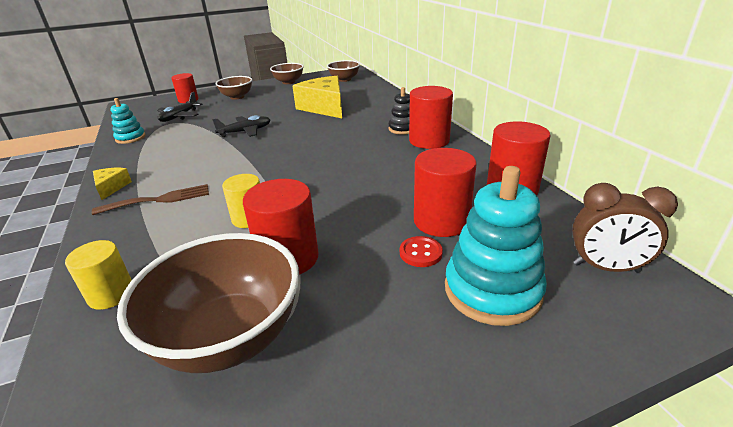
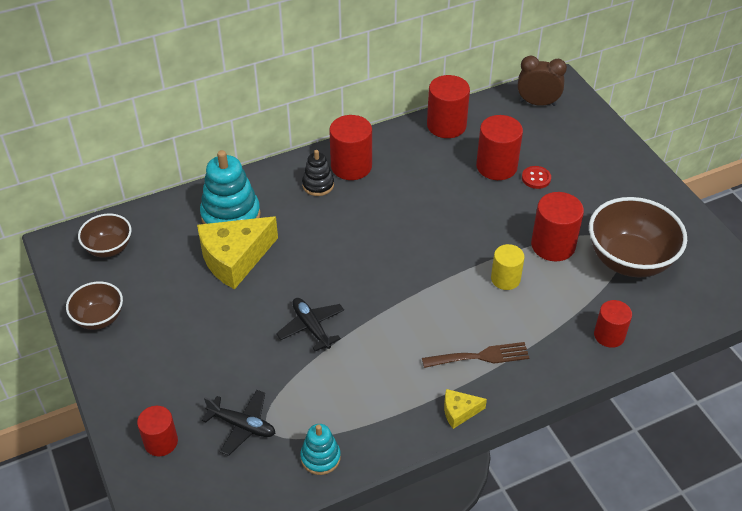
camera: 95 degrees left, 15 degrees up
(111, 294) = (609, 335): yellow cylinder -> red cylinder
(159, 200) = (481, 356): brown fork -> brown fork turned 105 degrees clockwise
(237, 97) = (162, 373): brown bowl -> none
(492, 290) = (566, 150): turquoise stacking toy -> turquoise stacking toy (231, 216)
(606, 268) = (537, 103): brown clock -> brown clock turned 90 degrees counterclockwise

